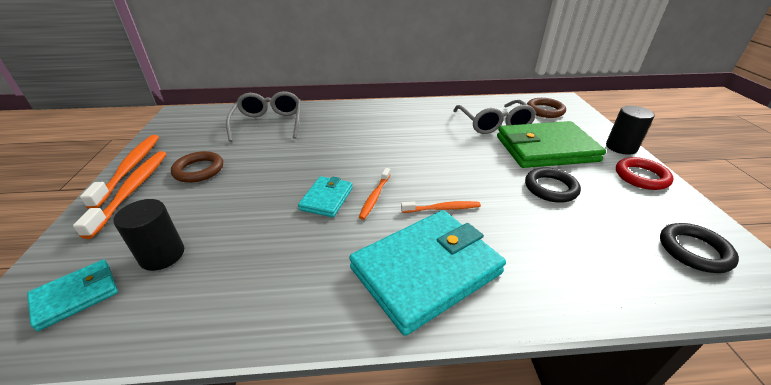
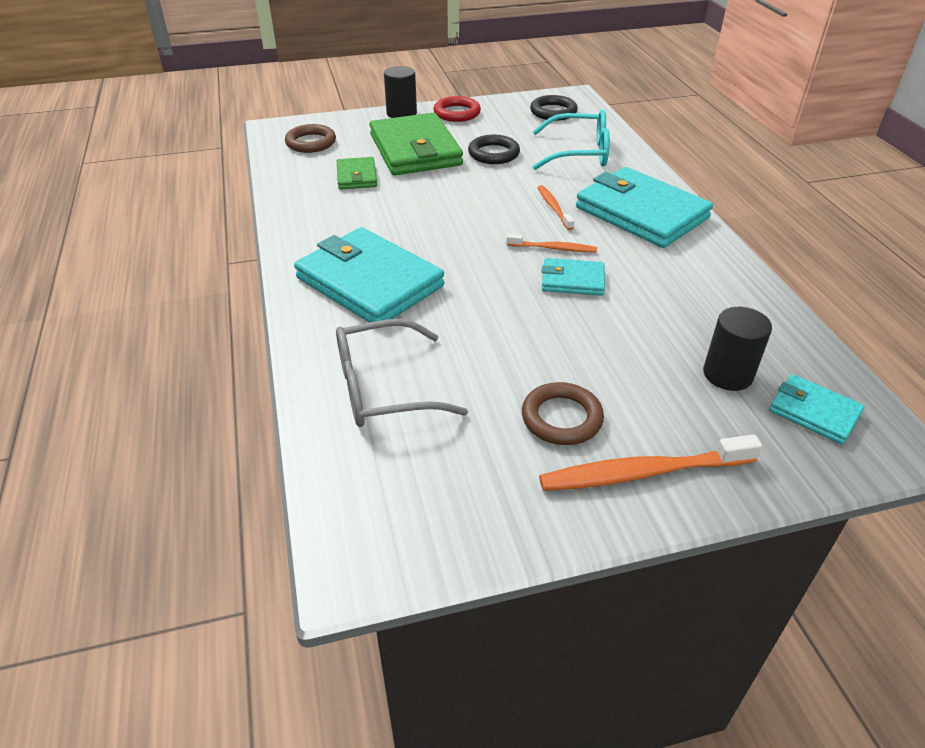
camera: 100 degrees left, 5 degrees up
(130, 168) = (592, 514): orange toothbrush -> none
(361, 123) = (369, 282): none -> turquoise wallet
(494, 124) = (357, 176): grey glasses -> green wallet
(572, 251) = (579, 153): none -> turquoise glasses

